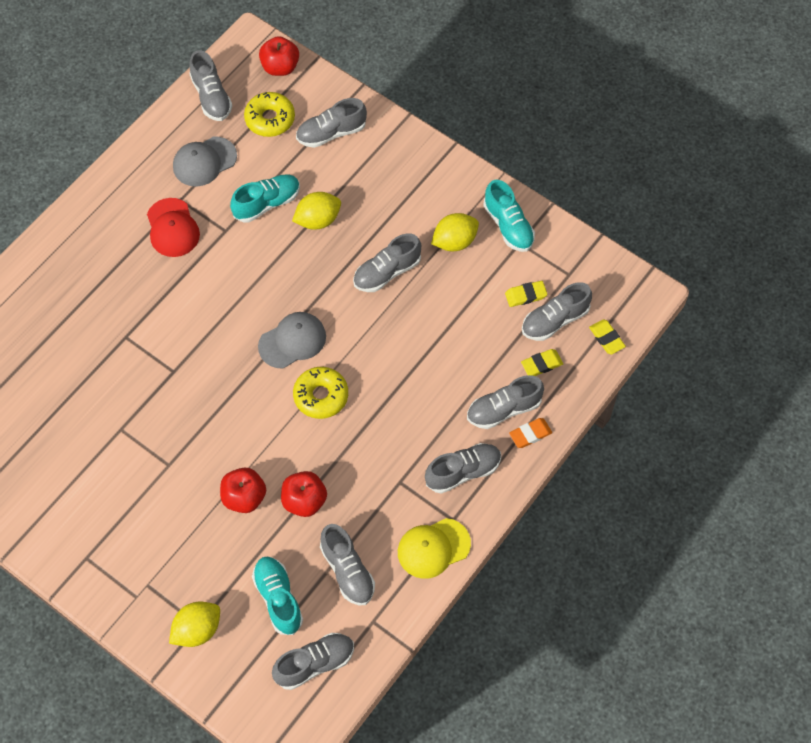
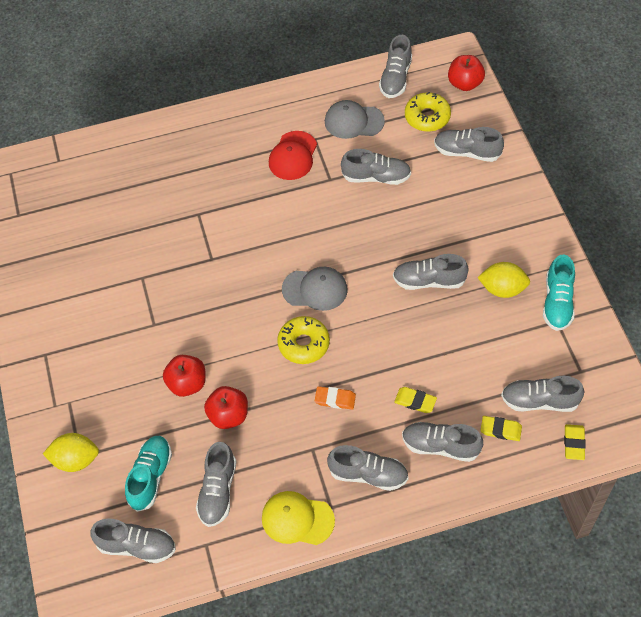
camera: 40 degrees right, 5 degrees down
(267, 203) = (376, 177): turquoise shoe -> grey shoe
(318, 220) = (405, 211): yellow lemon -> none
(525, 295) = (529, 366): yellow eraser -> yellow eraser (415, 401)
(530, 434) = (447, 480): orange eraser -> orange eraser (335, 399)

